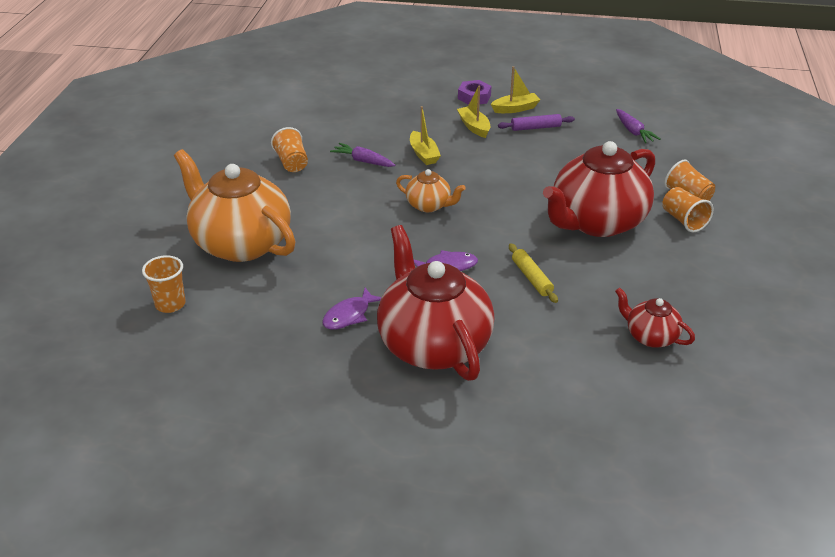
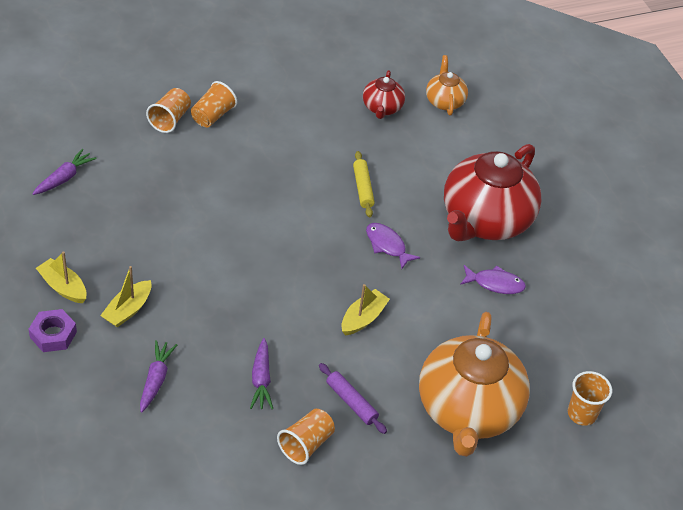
camera: 125 degrees left, 10 degrees up
(402, 123) = (156, 379): none -> purple carrot
(423, 154) = (214, 332): yellow boat -> yellow boat (363, 318)
(429, 205) = (306, 291): orange teapot -> orange teapot (444, 101)
(531, 278) = (362, 188): yellow rolling pin -> yellow rolling pin turned 45 degrees counterclockwise
(535, 127) = (99, 257): purple rolling pin -> purple rolling pin (351, 402)
(596, 222) = (253, 168): red teapot -> none

